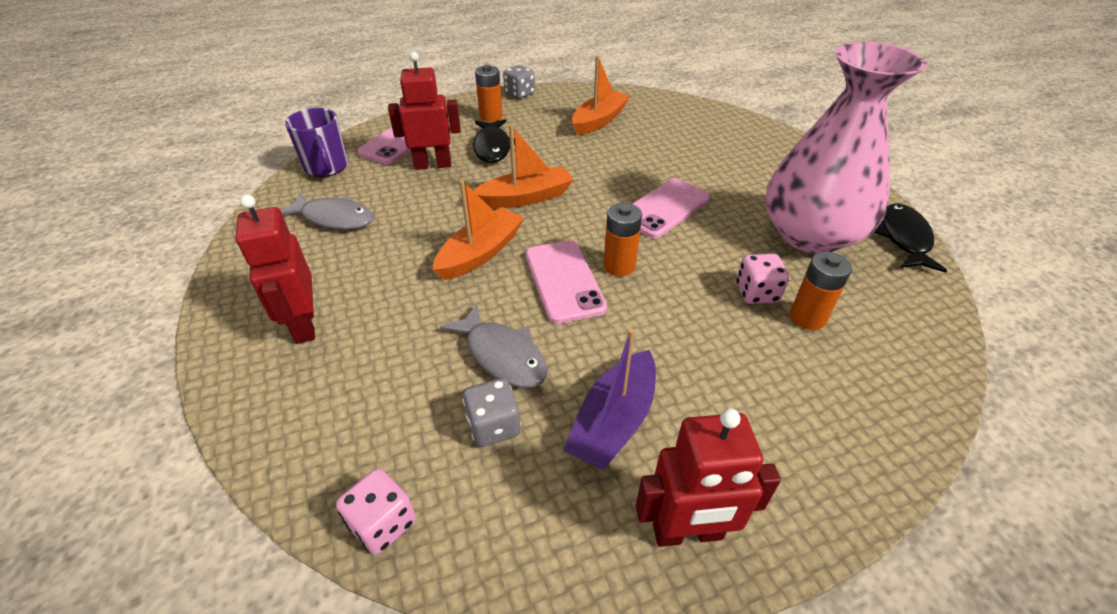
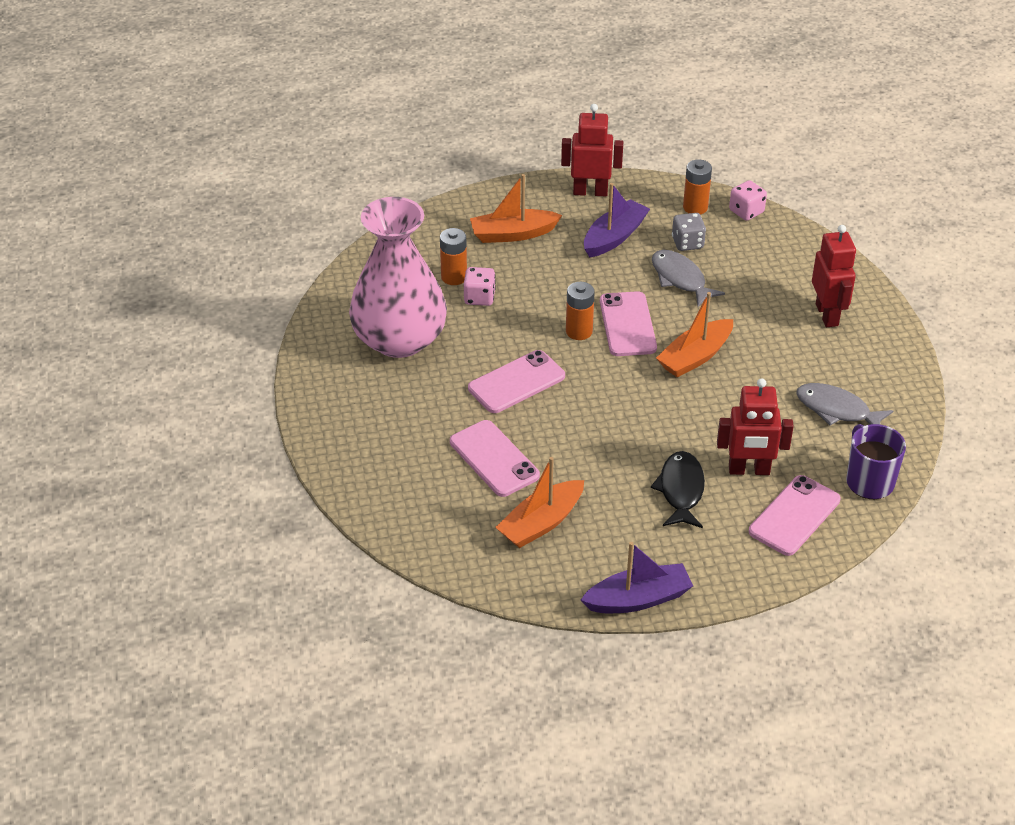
camera: 170 degrees left, 0 degrees up
(491, 116) = (681, 550): orange battery -> orange battery (695, 207)
(519, 94) = (638, 599): grey dice -> purple boat
(526, 197) = (649, 412): orange boat -> orange boat (513, 234)
(654, 152) = (494, 459): none -> pink phone
(904, 238) = (321, 326): black fish -> none

